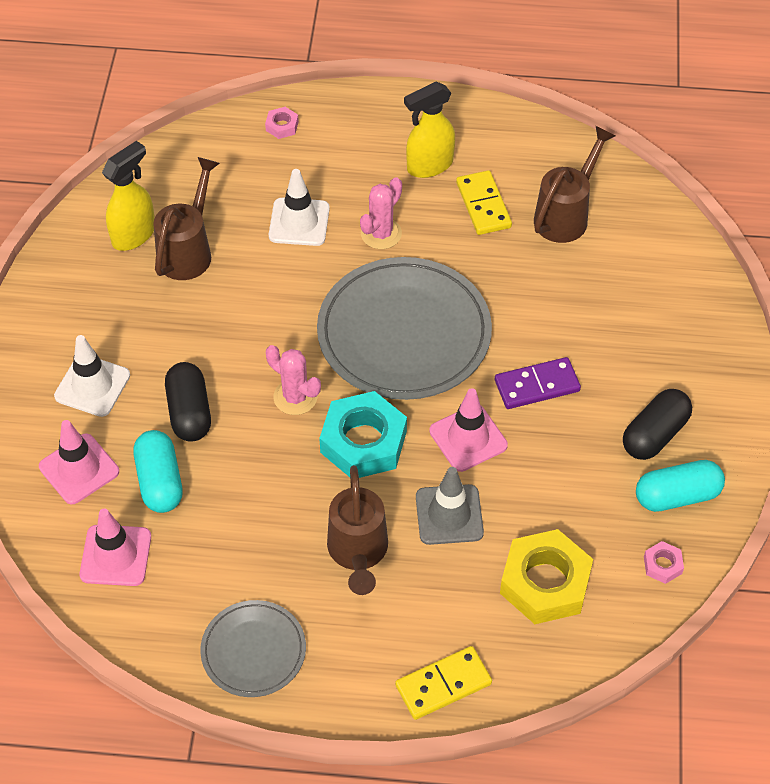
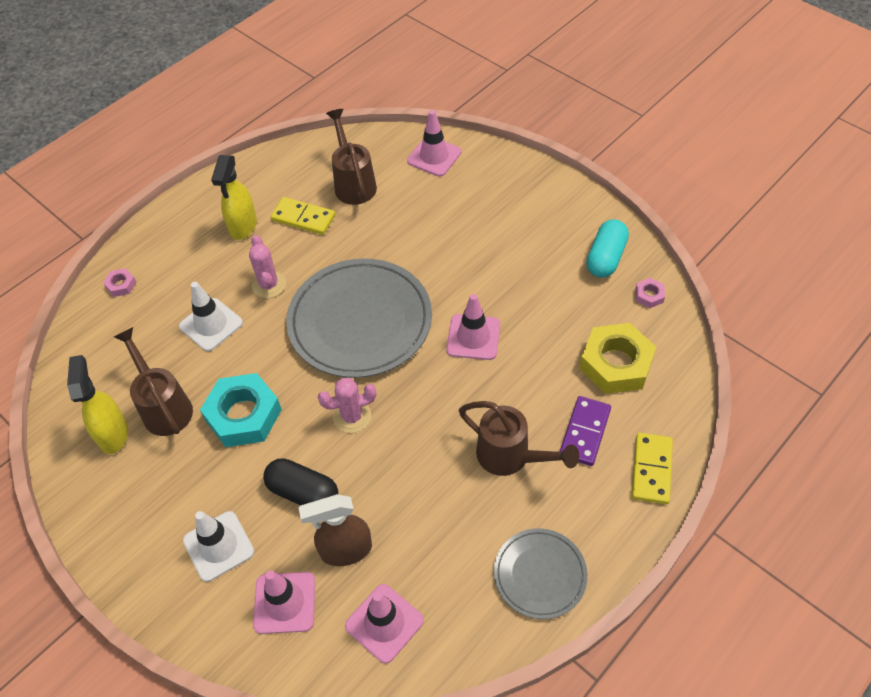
camera: 50 degrees left, 0 degrees up
(160, 481) = (345, 550): turquoise capsule -> brown spray bottle
(363, 442) = (425, 398): turquoise nut -> turquoise nut (243, 415)
(449, 515) = (523, 384): grey traffic cone -> none
(537, 385) = (466, 276): purple domino -> purple domino (584, 432)
(654, 434) = (553, 241): black capsule -> none
(668, 259) = (434, 156): none -> pink traffic cone

